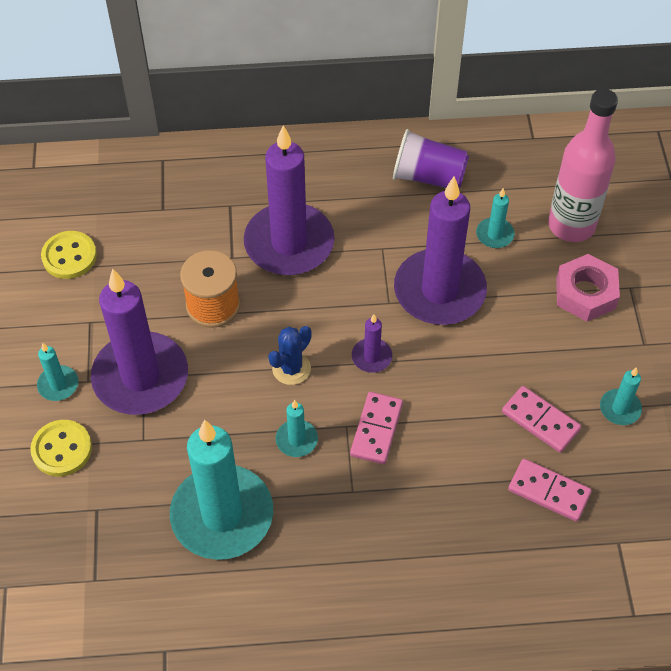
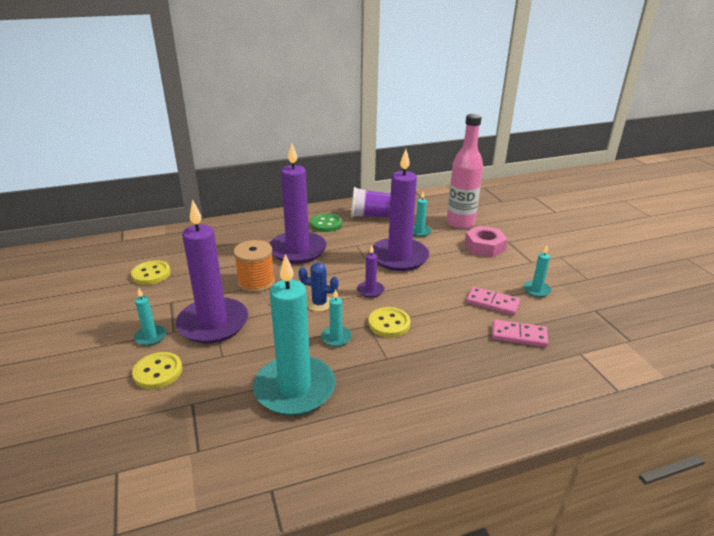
camera: 15 degrees left, 25 degrees down
(291, 368) = (319, 303): blue cactus -> blue cactus turned 75 degrees clockwise
(349, 186) = (326, 224): none -> green button
(376, 429) = (389, 324): pink domino -> yellow button

